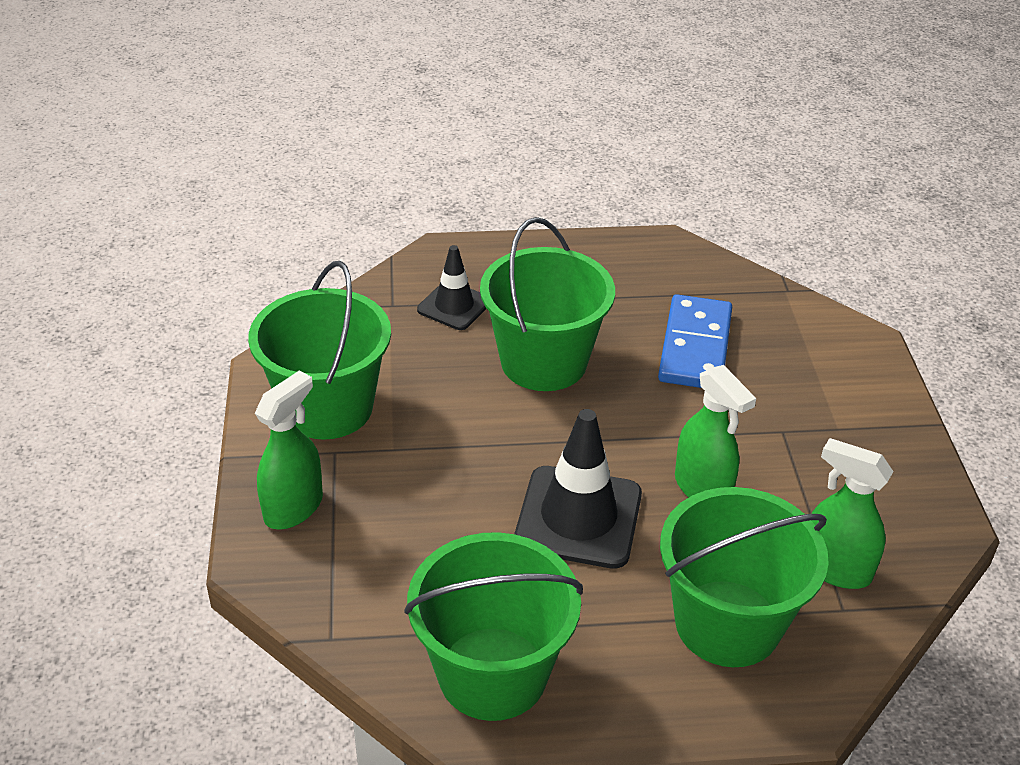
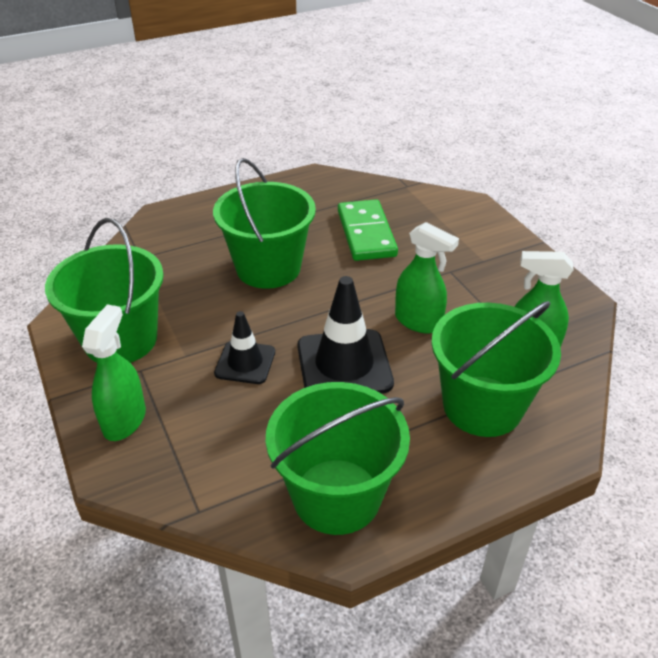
camera: 20 degrees left, 0 degrees up
(454, 306) = (186, 247): black traffic cone -> black traffic cone (245, 362)
(695, 347) = (366, 233): blue domino -> green domino

